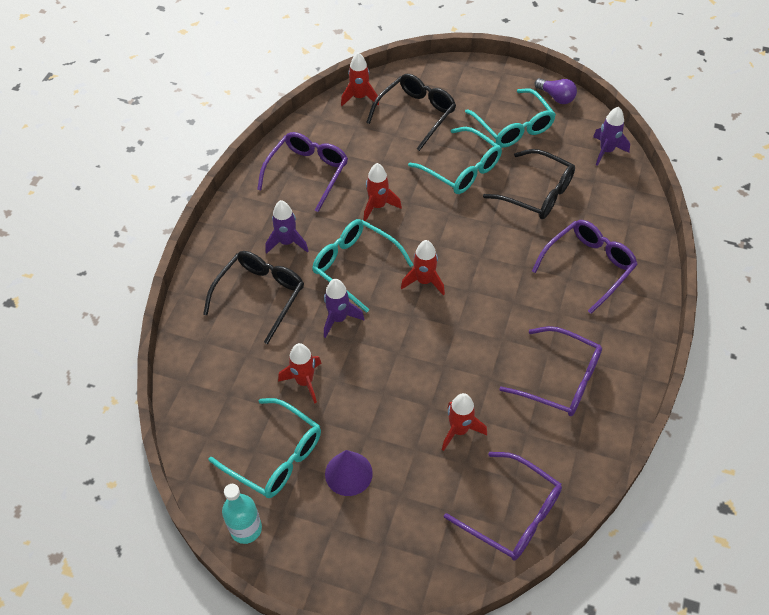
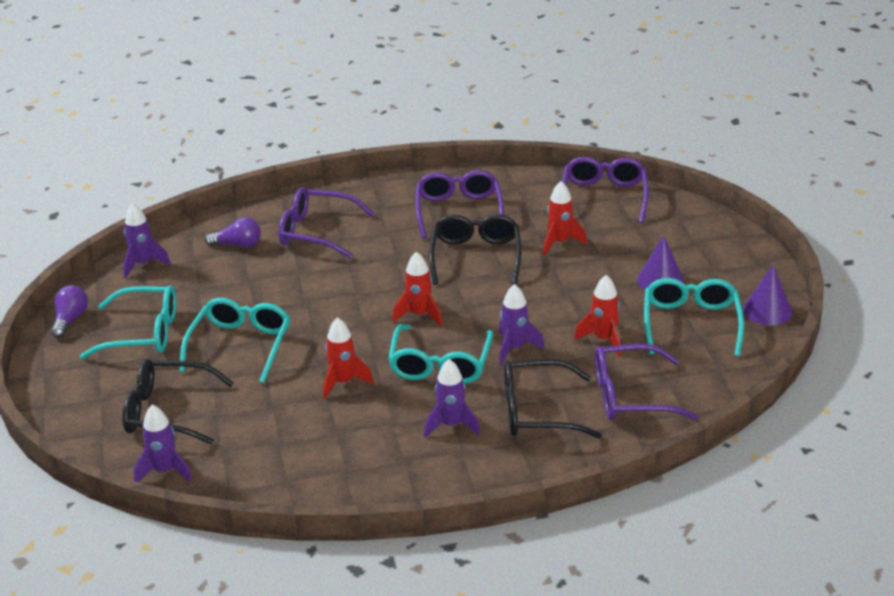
camera: 120 degrees left, 20 degrees down
(246, 529) = (767, 310): turquoise bottle -> purple cone
(307, 172) = (332, 457): purple glasses -> purple glasses (630, 395)
(360, 97) = (165, 471): red rocket -> purple rocket
(513, 127) = (143, 333): turquoise glasses -> turquoise glasses turned 60 degrees clockwise
(537, 193) = (240, 287): black glasses -> black glasses (476, 256)
(600, 211) = (237, 245): none -> purple light bulb

